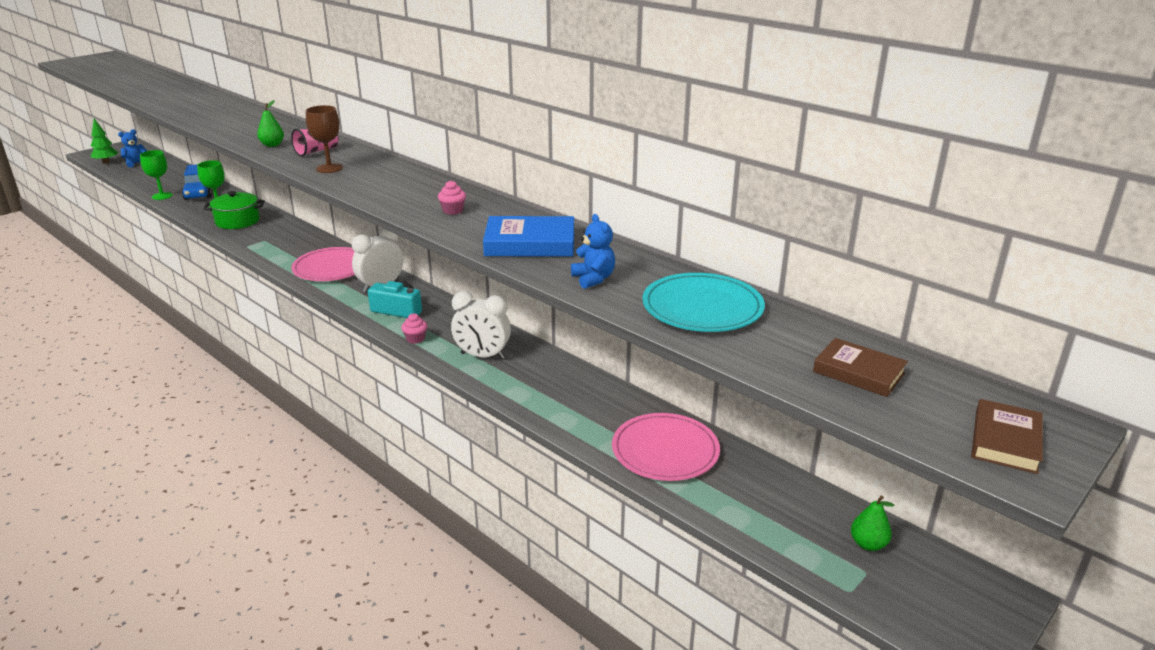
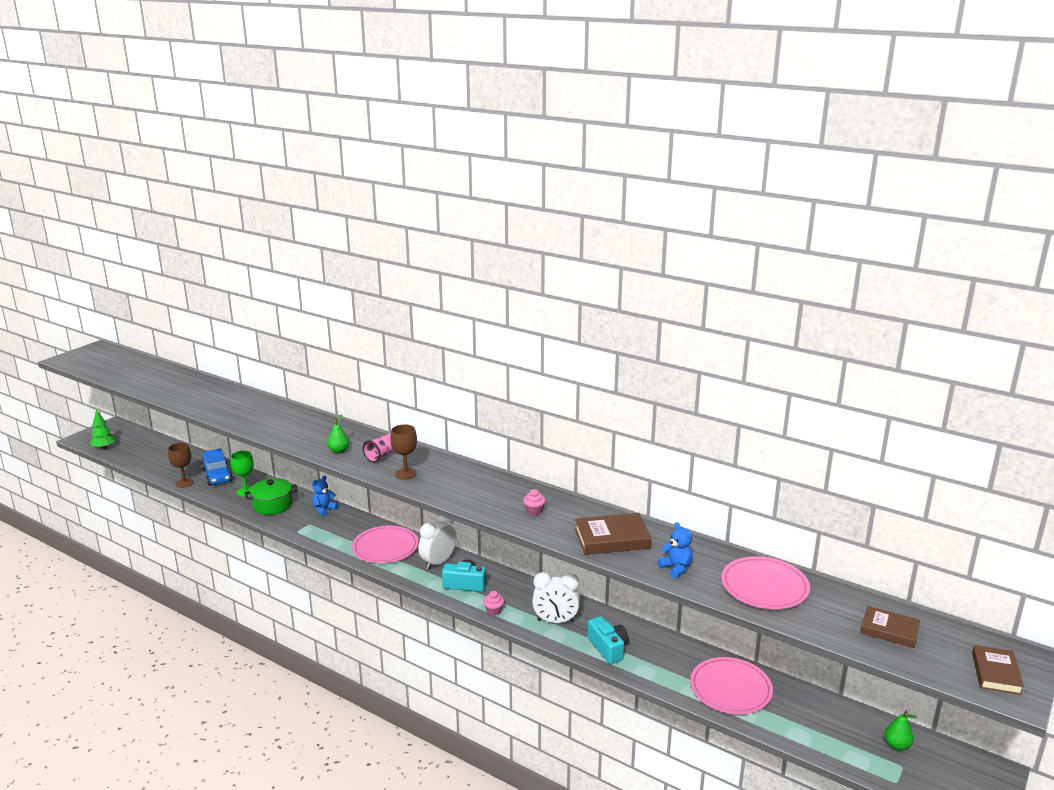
camera: 10 degrees left, 5 degrees down
(136, 163) = (134, 447): blue teddy bear -> blue teddy bear (324, 509)
(162, 196) = (184, 483): green goblet -> brown goblet
(530, 243) = (612, 539): blue book -> brown book
(531, 390) = (608, 648): none -> turquoise camera
(702, 307) = (764, 586): turquoise plate -> pink plate

